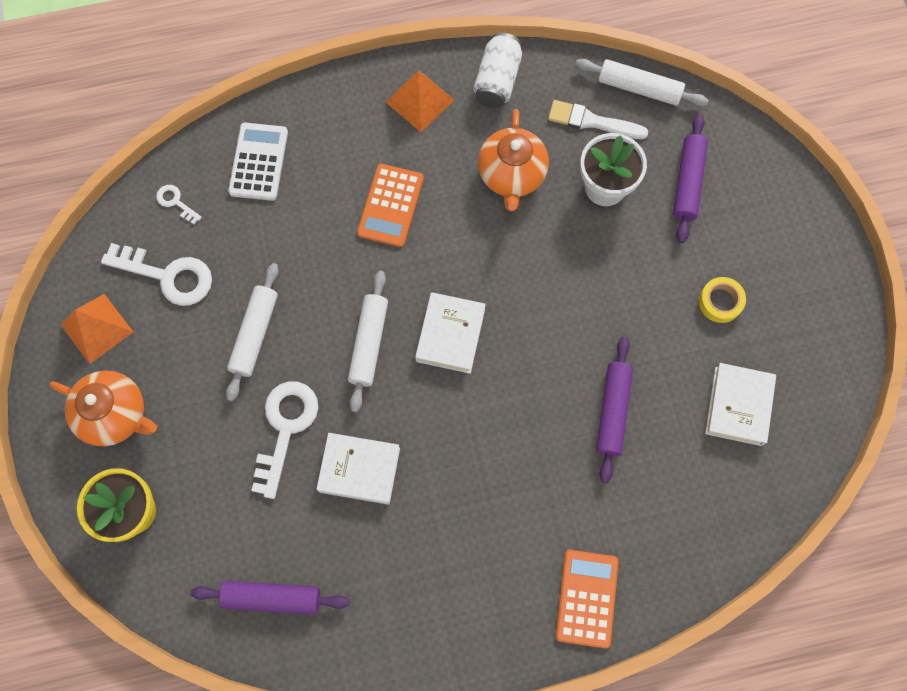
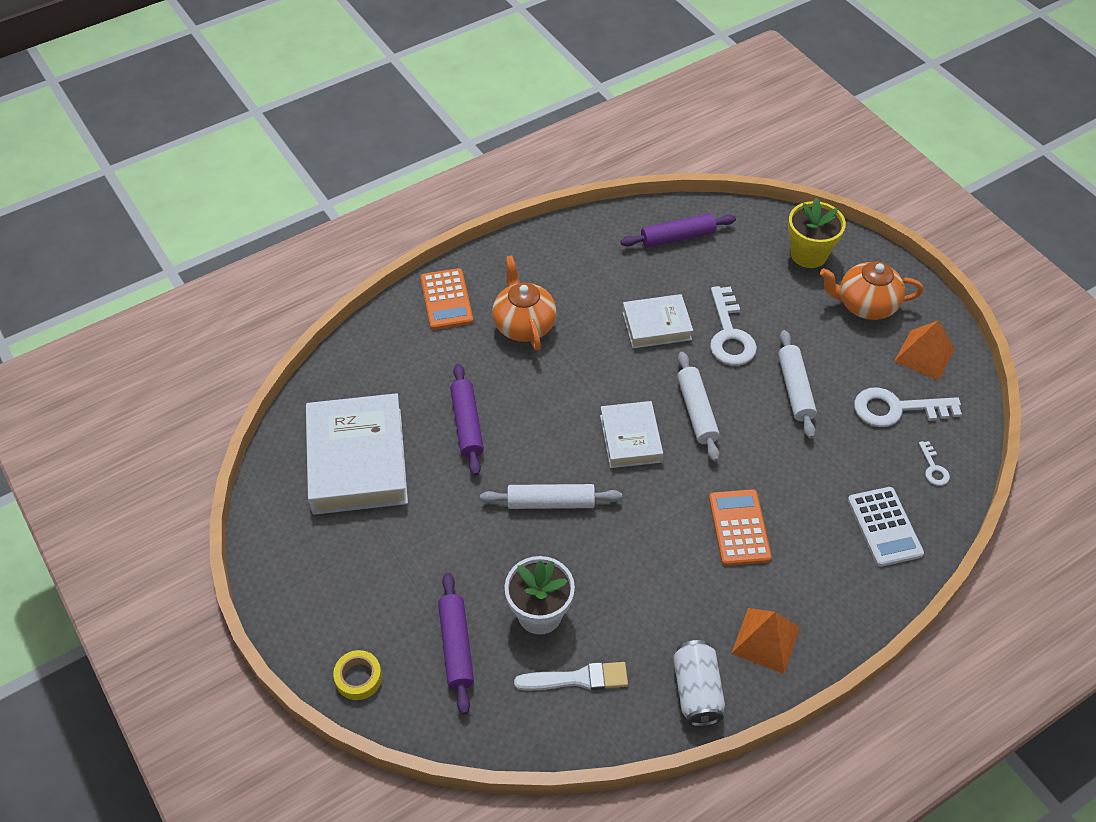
camera: 160 degrees right, 20 degrees down
(176, 202) = (933, 468): white key -> white key turned 60 degrees clockwise
(511, 175) = (637, 594): orange teapot -> orange teapot (524, 325)
(639, 88) = (539, 735): white rolling pin -> white rolling pin (551, 502)
(720, 302) = (394, 541): yellow tape -> yellow tape (358, 678)
(738, 406) = (357, 461): white book -> white book, size x1.76

